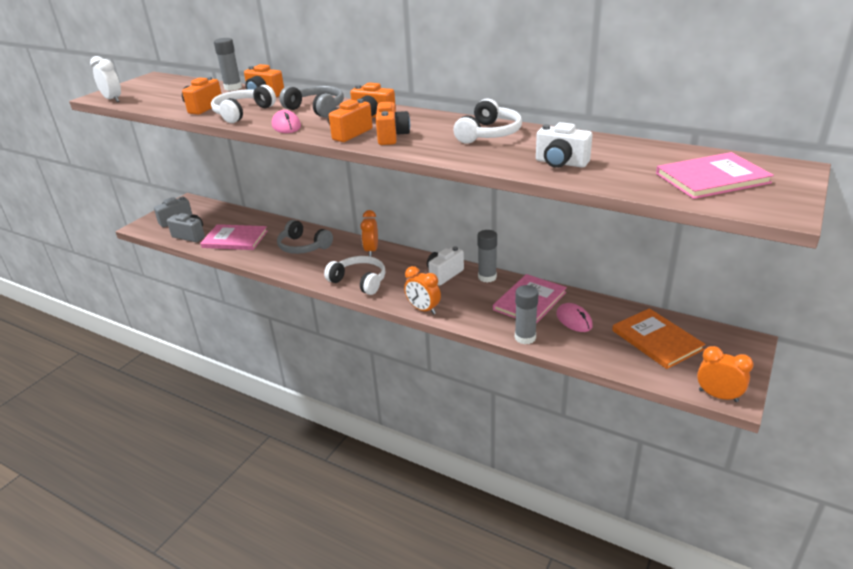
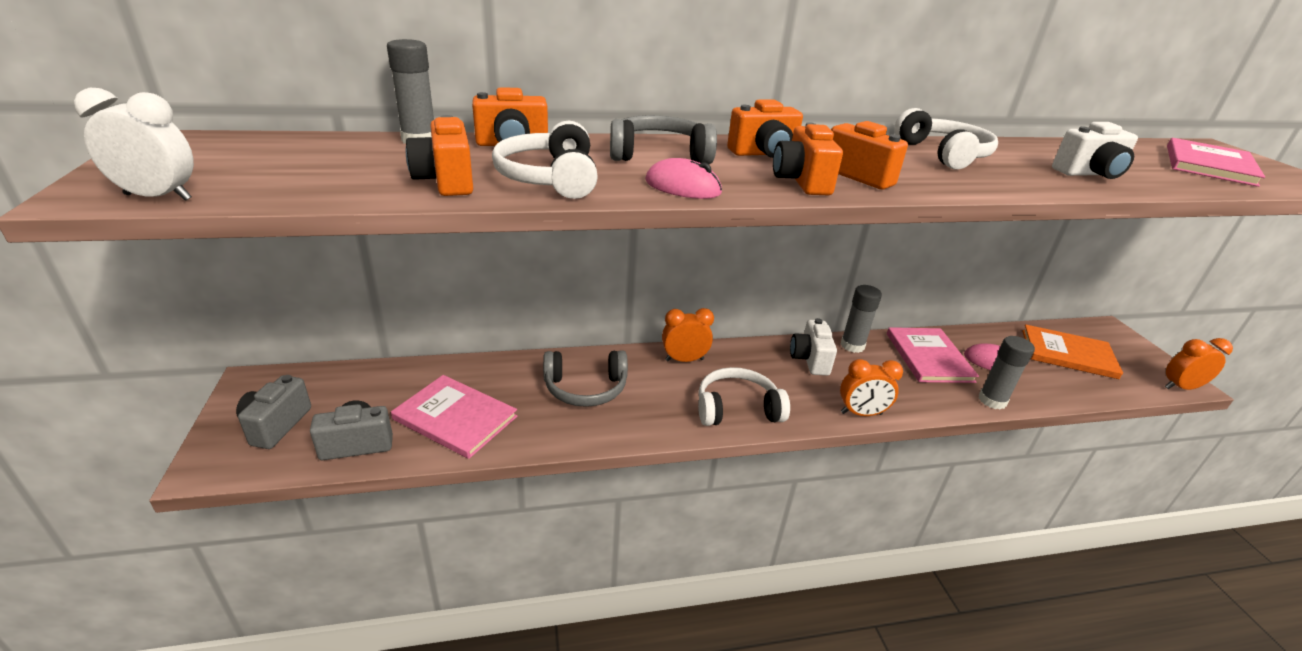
camera: 45 degrees left, 0 degrees up
(235, 239) = (455, 418): pink book -> pink book turned 60 degrees clockwise
(371, 250) = (684, 360): orange clock -> orange clock turned 120 degrees clockwise

